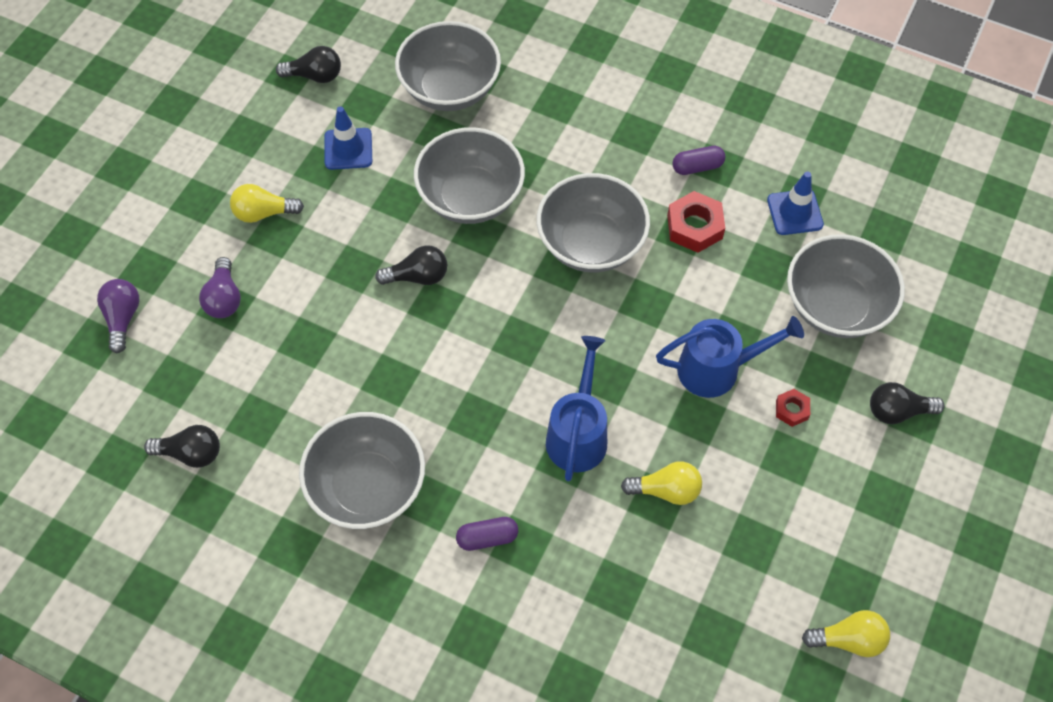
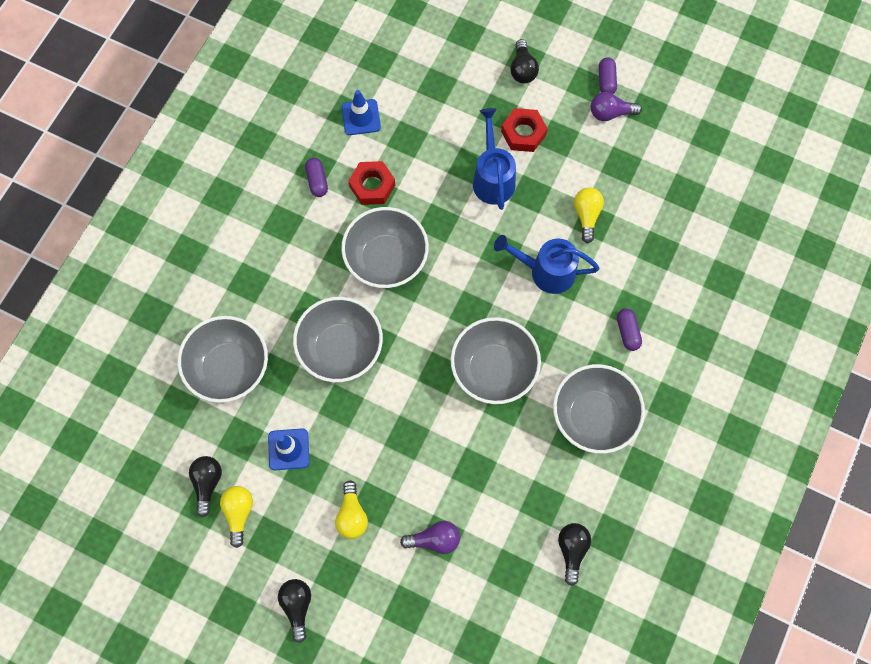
camera: 90 degrees left, 10 degrees up
(123, 318) = (453, 623): purple light bulb -> purple light bulb (610, 113)
(418, 276) = (415, 387): black light bulb -> black light bulb (297, 606)
(791, 410) = (523, 133): red nut -> red nut, size x1.78
(836, 306) = (441, 98): grey bowl -> grey bowl (493, 369)
(848, 639) = (682, 115): yellow light bulb -> yellow light bulb (239, 513)
(894, 528) = (606, 81): none -> purple capsule

